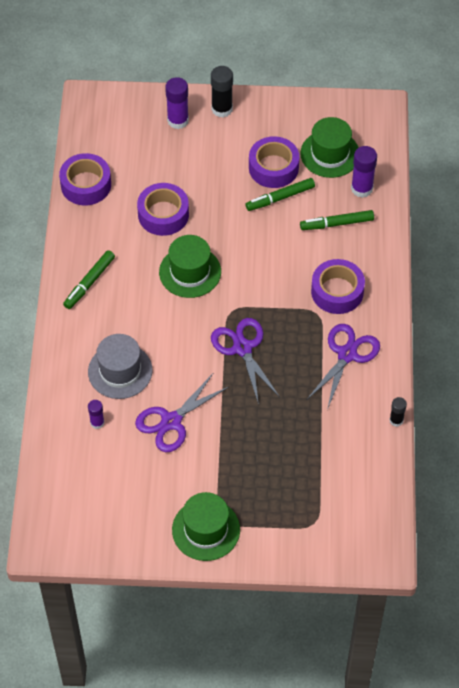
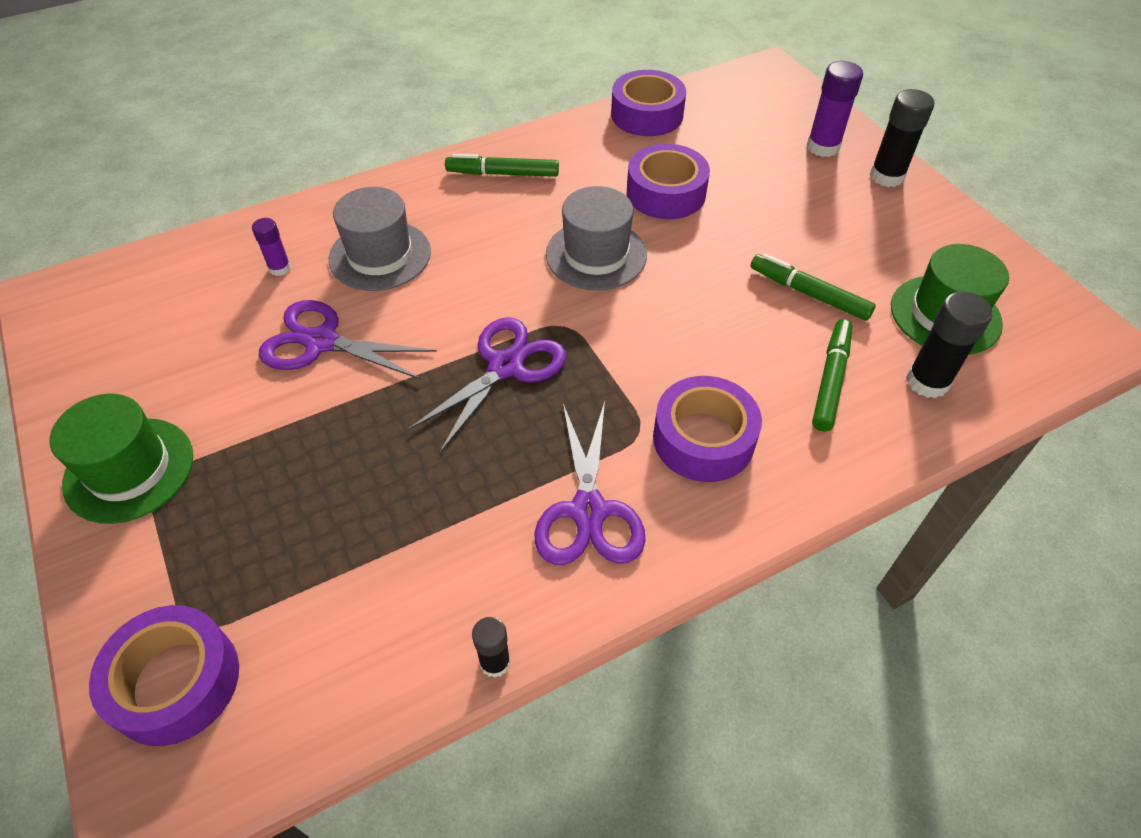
camera: 60 degrees right, 5 degrees down
(190, 272) = (596, 255): green hat -> grey hat
(273, 168) = (852, 264): purple tape -> purple tape (176, 682)
(337, 224) = (830, 380): green marker -> green marker turned 60 degrees clockwise
(347, 354) = (588, 511): purple scissors -> purple scissors turned 90 degrees clockwise
(362, 188) = (927, 381): purple glue stick -> black glue stick

